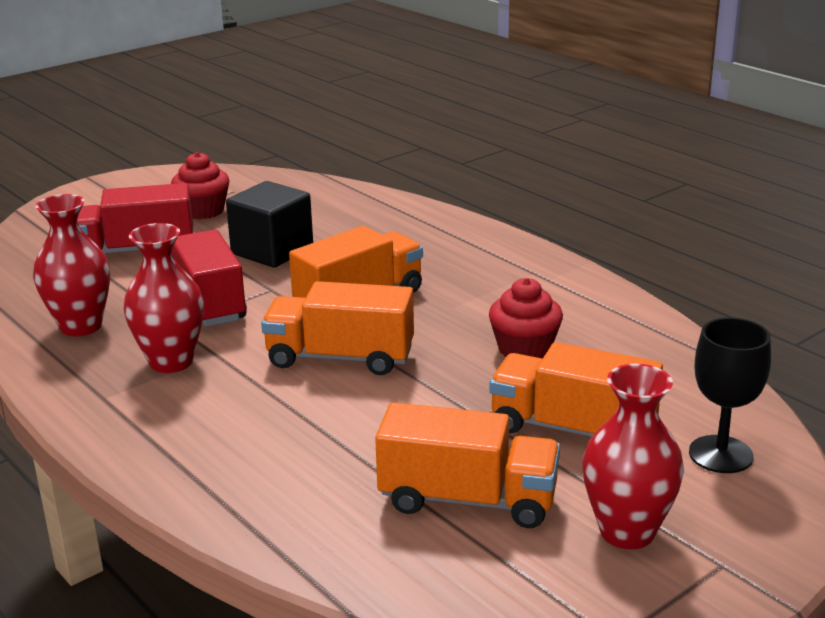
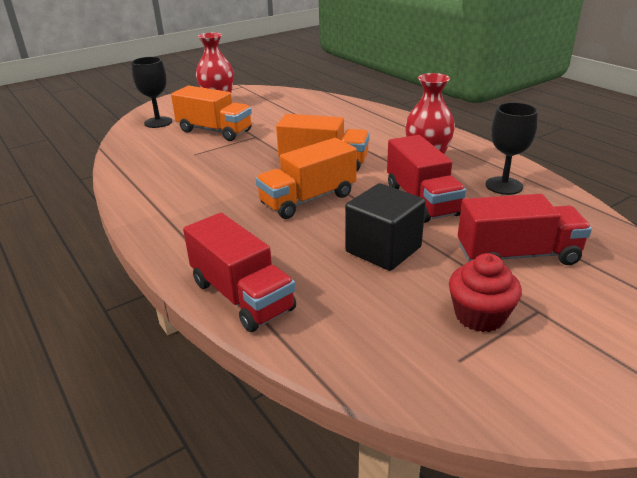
camera: 175 degrees left, 5 degrees up
(81, 326) = (504, 186): red vase -> black goblet
(410, 214) = (242, 296): none -> red truck
(468, 500) = (274, 112): orange truck -> none
(524, 349) = (213, 165): red cupcake -> none

